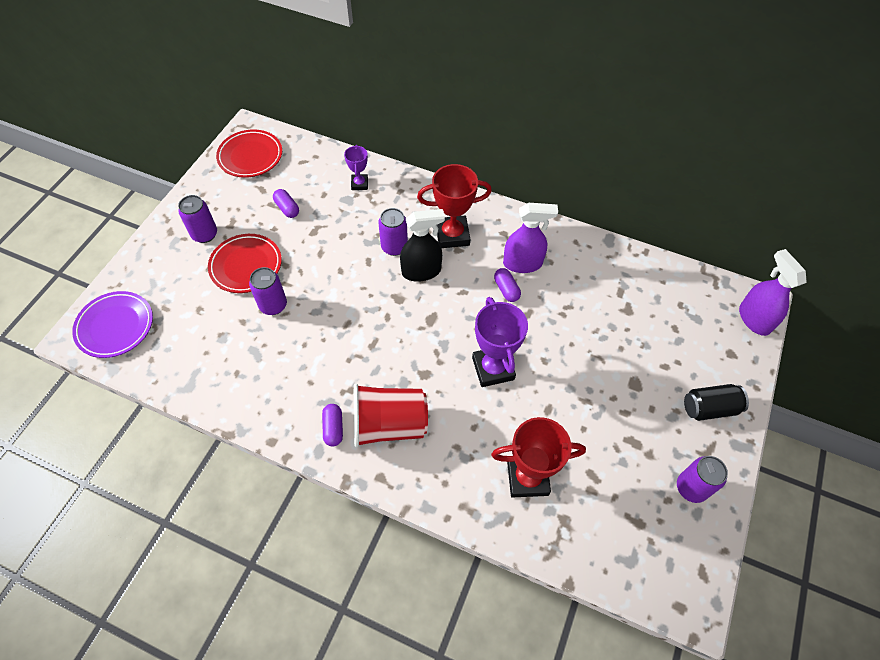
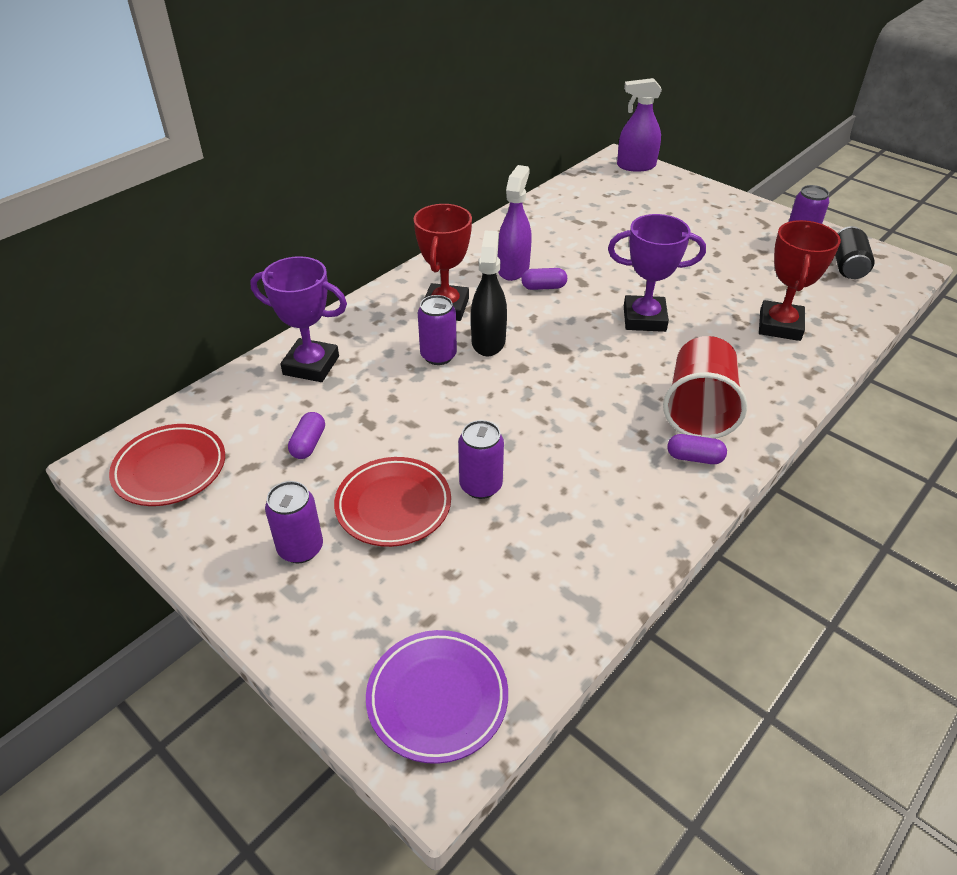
camera: 70 degrees left, 15 degrees down
(287, 208) = (308, 444): purple capsule -> purple capsule turned 60 degrees counterclockwise
(359, 184) = (311, 365): purple trophy -> purple trophy, size x1.80
(709, 408) = (721, 210): black can -> black can (847, 266)

